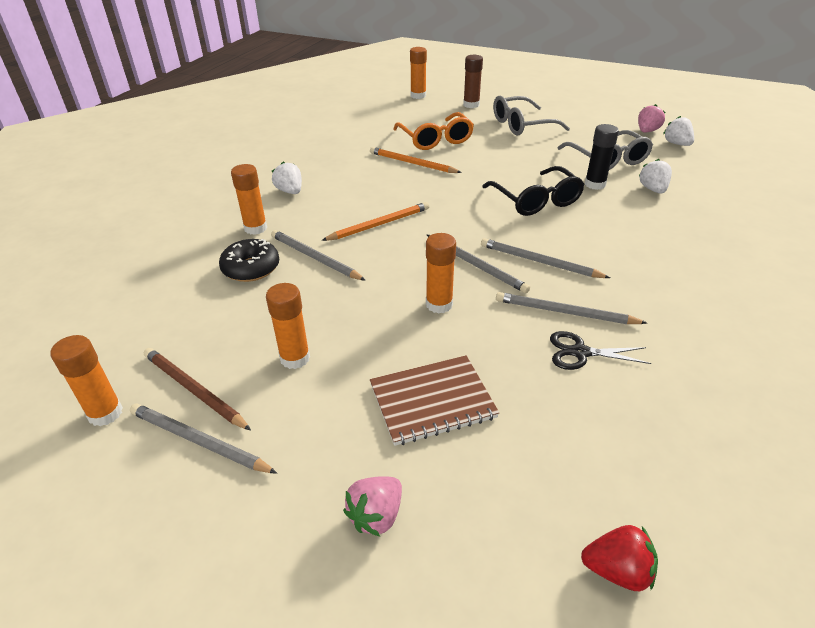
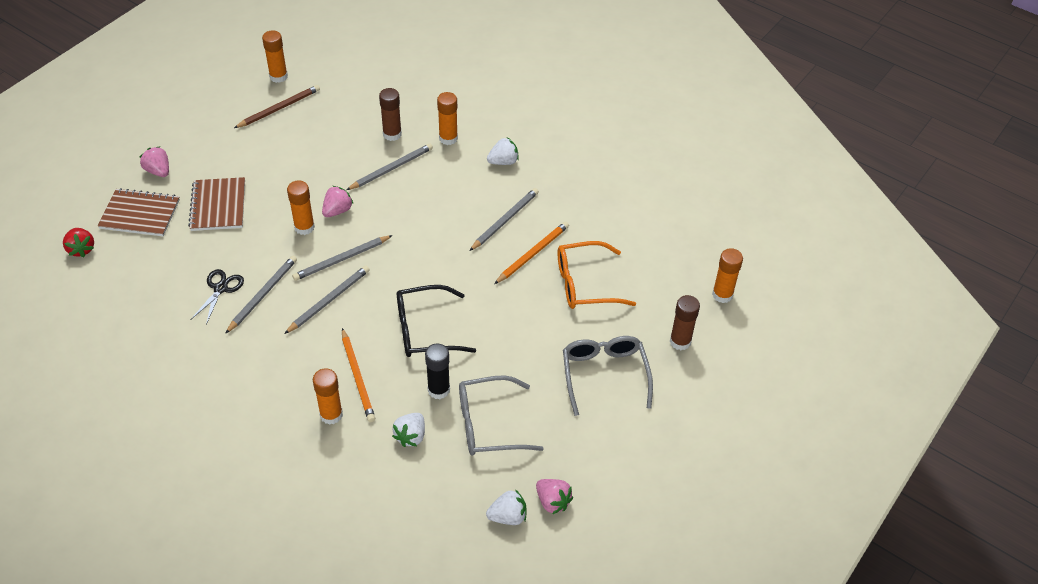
camera: 100 degrees right, 10 degrees up
(199, 441) = (239, 111): grey pencil -> grey pencil (505, 220)
(251, 268) = (392, 134): black donut -> brown glue stick
(295, 358) = (285, 150): orange glue stick -> orange glue stick (331, 415)
(379, 224) = (425, 212): orange pencil -> orange pencil (357, 377)
(400, 284) = (337, 211): none -> pink strawberry
(491, 504) = (140, 214): none -> brown notebook
(617, 570) = (81, 249): red strawberry -> red strawberry turned 45 degrees counterclockwise
(653, 189) = (411, 436): white strawberry -> white strawberry turned 105 degrees clockwise

